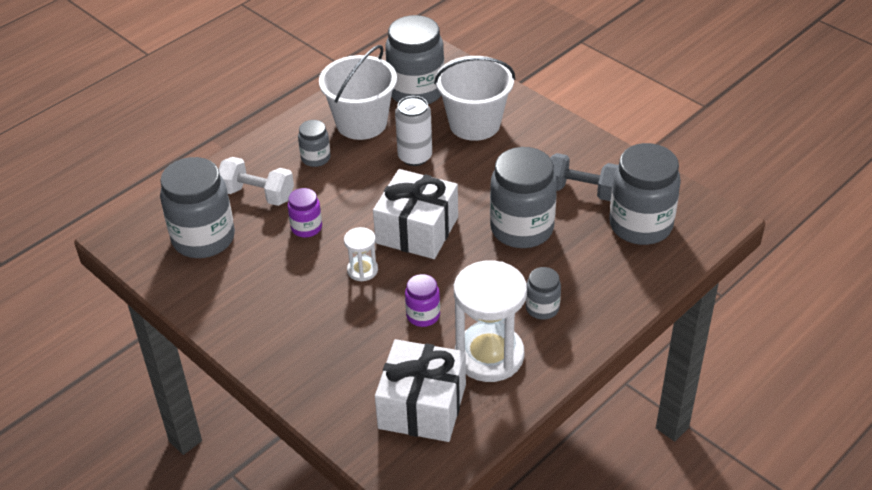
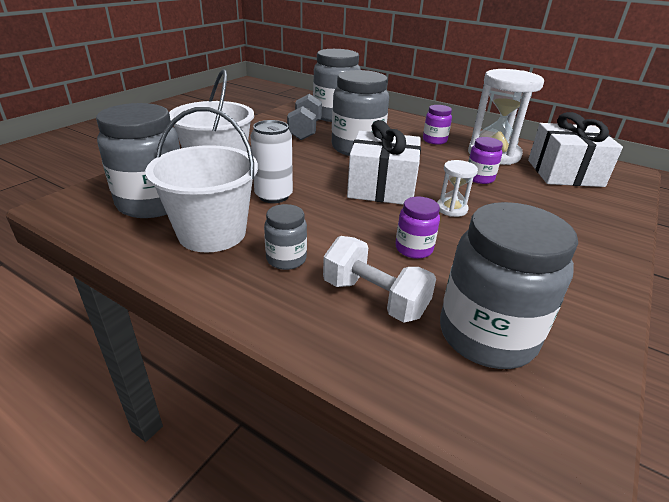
camera: 105 degrees left, 10 degrees down
(257, 195) = (374, 298): white dumbbell -> white dumbbell turned 60 degrees counterclockwise
(542, 308) = (434, 140): grey jar -> purple jar

